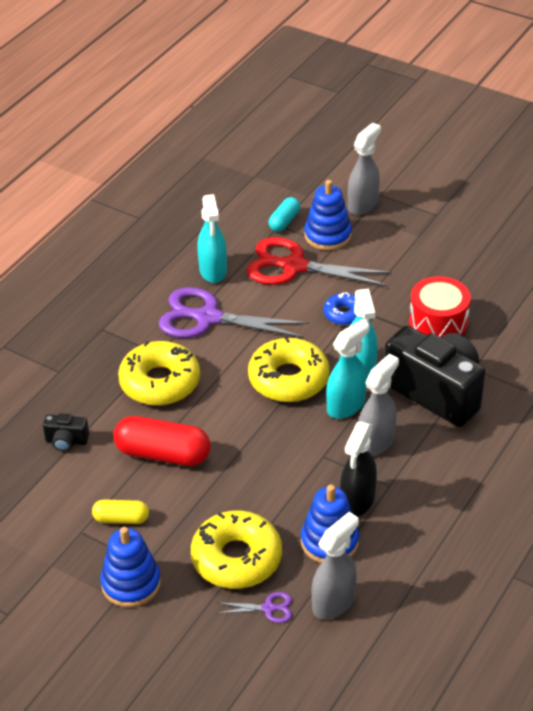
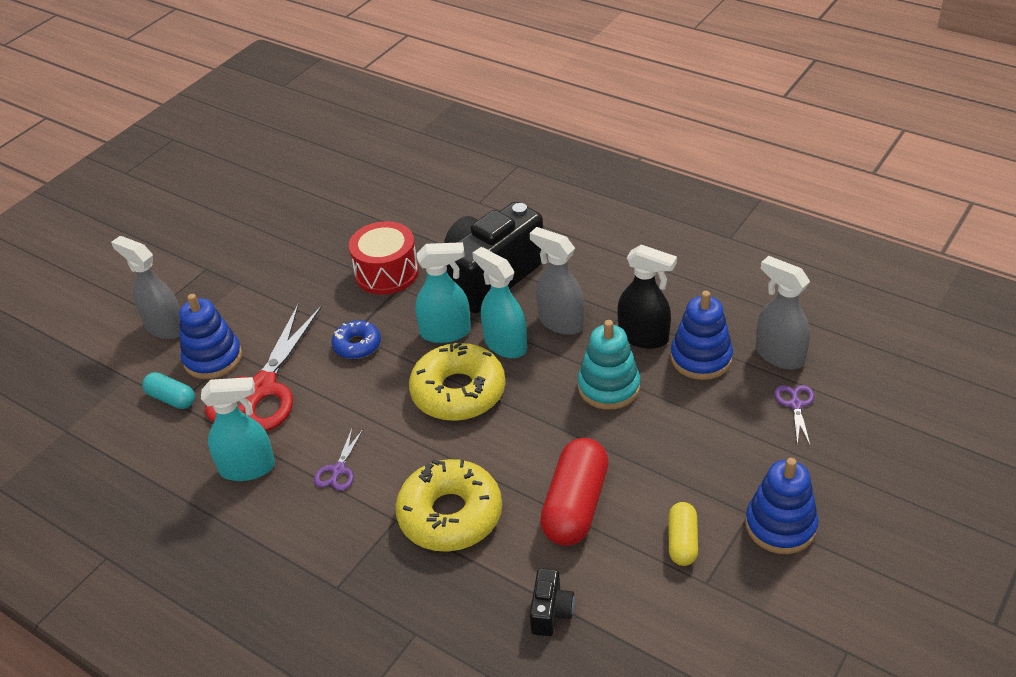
camera: 85 degrees left, 0 degrees up
(208, 318) = (338, 470): purple scissors -> purple scissors, size x0.43
(236, 558) = (731, 432): yellow donut -> none
(293, 475) = (609, 387): none -> turquoise stacking toy

